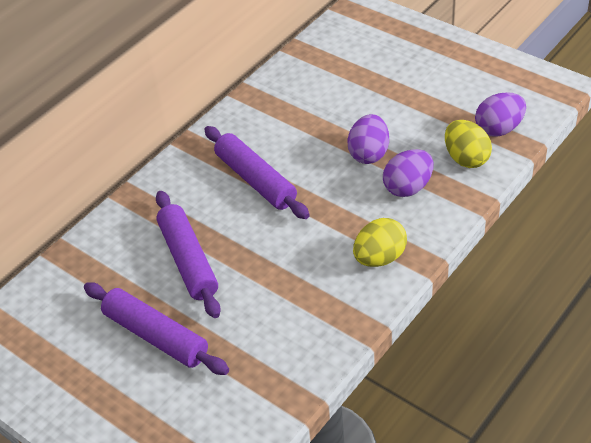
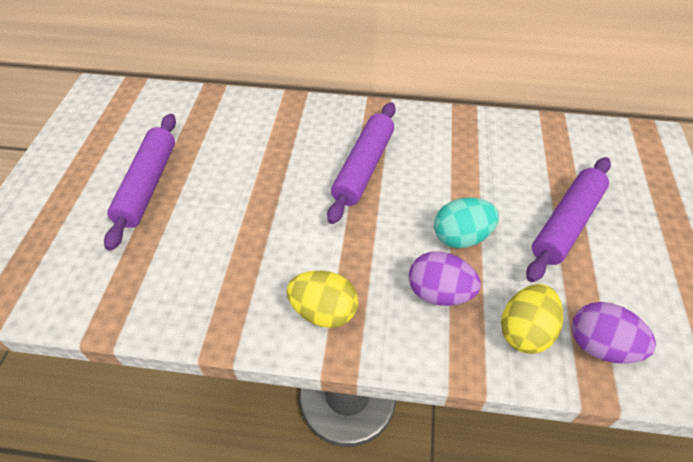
camera: 55 degrees right, 5 degrees up
(188, 260) = (242, 167): purple rolling pin -> purple rolling pin (566, 224)
(369, 154) = (461, 237): purple egg -> turquoise egg

